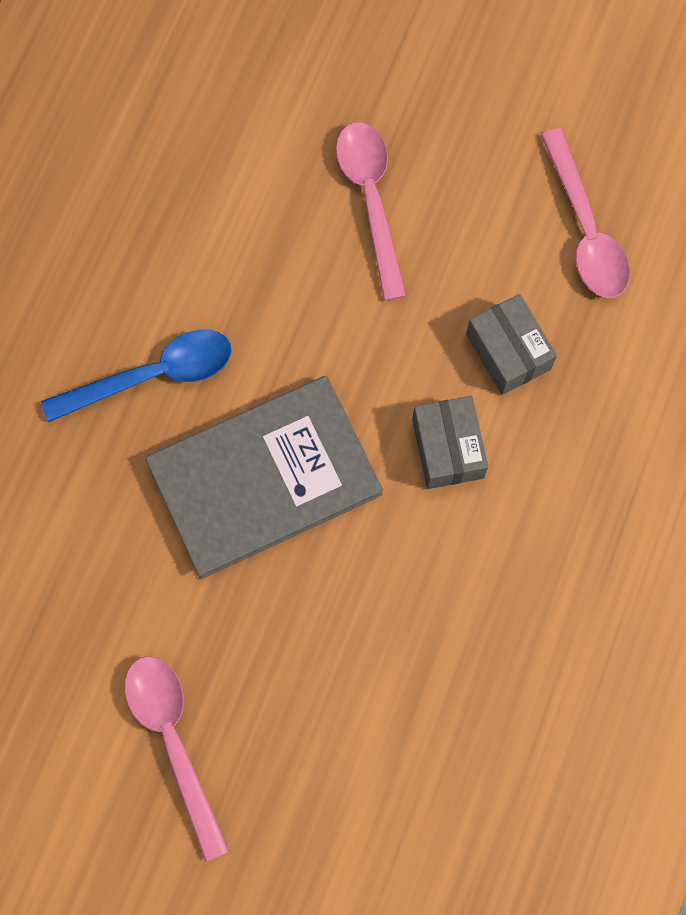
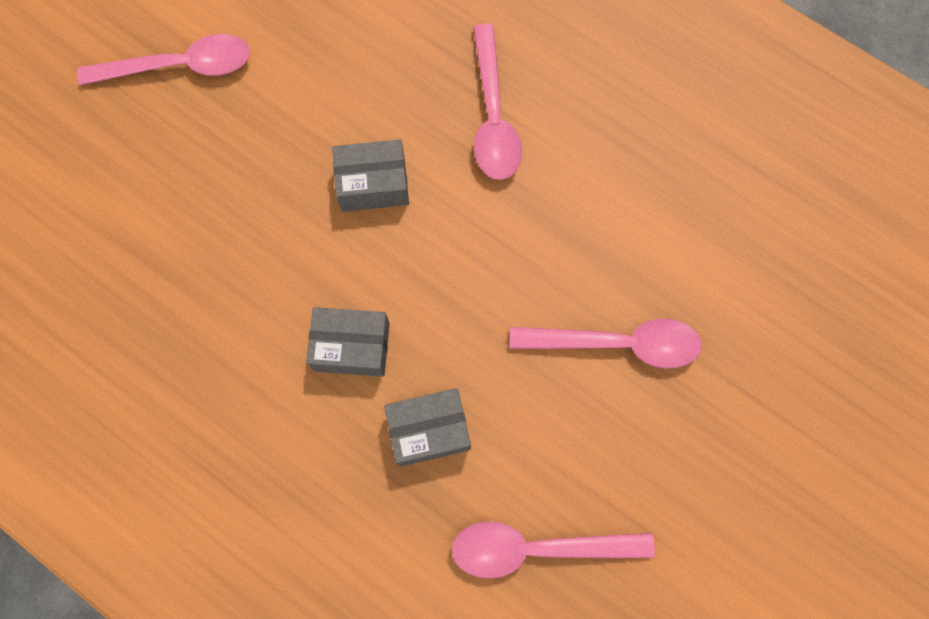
camera: 105 degrees right, 0 degrees up
(152, 376) = (493, 116): blue spoon -> pink spoon
(264, 478) = (373, 184): grey book -> grey box

